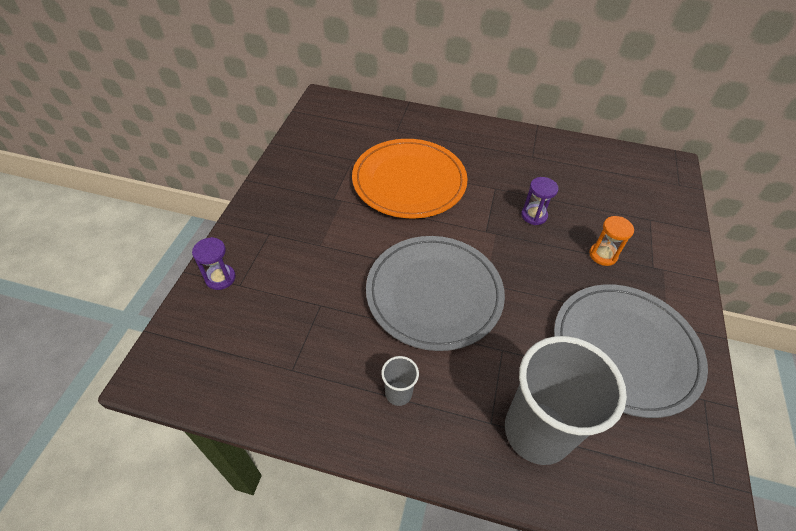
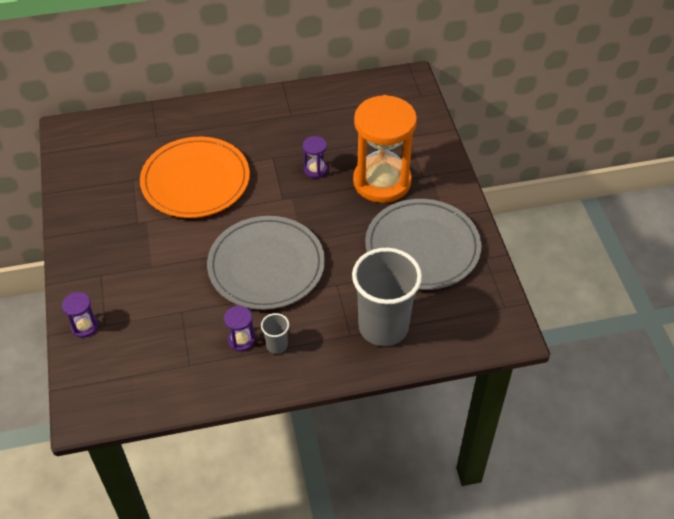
camera: 25 degrees left, 0 degrees up
(363, 368) = (241, 340): none -> purple hourglass
(603, 255) = (382, 181): orange hourglass -> orange hourglass, size x2.44

